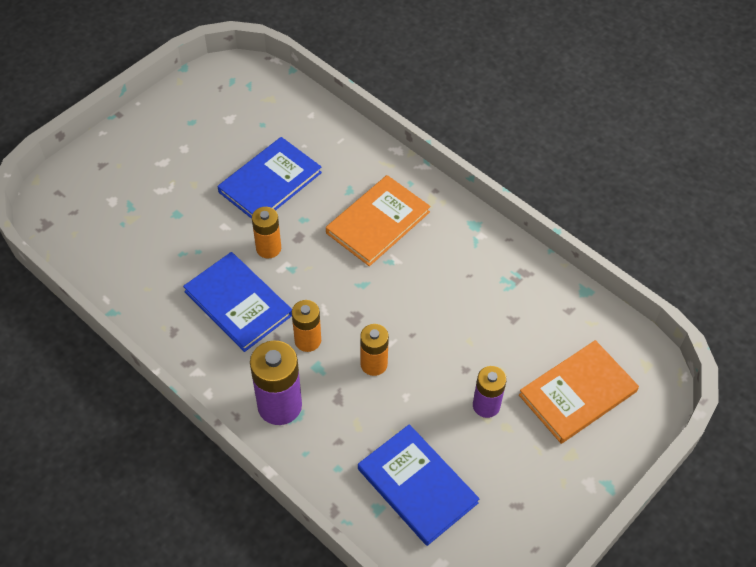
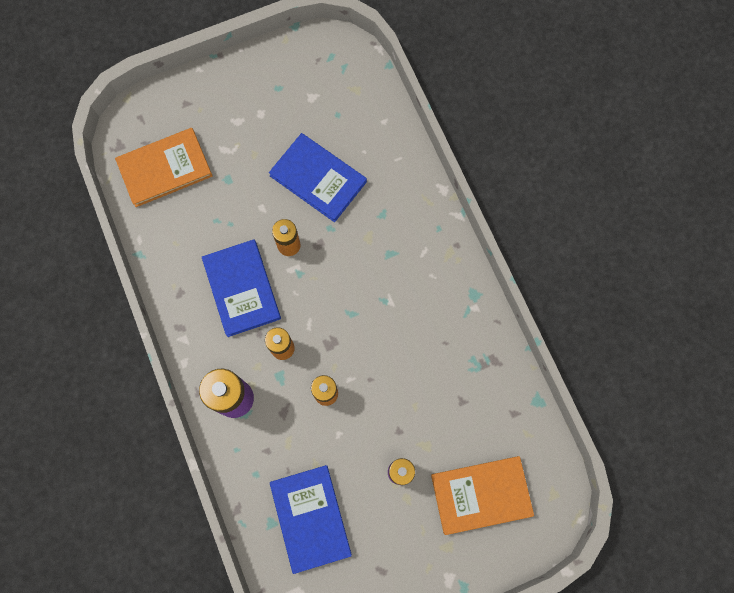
camera: 25 degrees right, 20 degrees up
(270, 182) = (318, 178): blue book -> blue book turned 60 degrees clockwise
(378, 222) = (392, 257): orange book -> orange book (165, 168)

